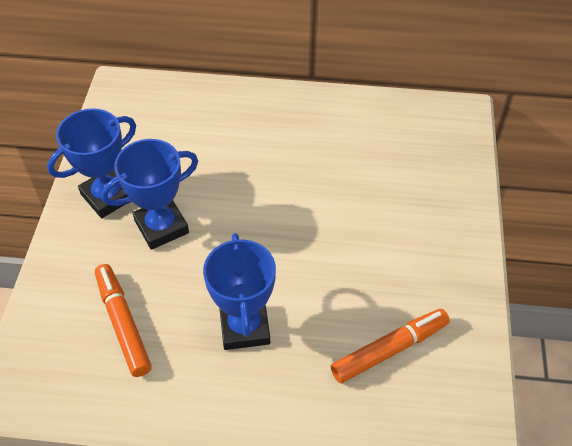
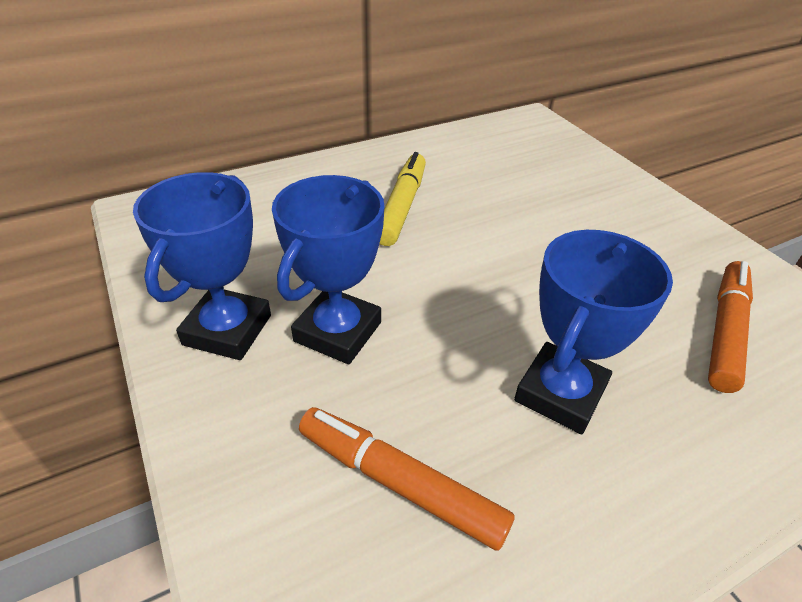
camera: 35 degrees left, 10 degrees down
(244, 327) = (560, 393): blue trophy -> blue trophy turned 75 degrees clockwise
(276, 154) = (402, 206): none -> yellow marker

